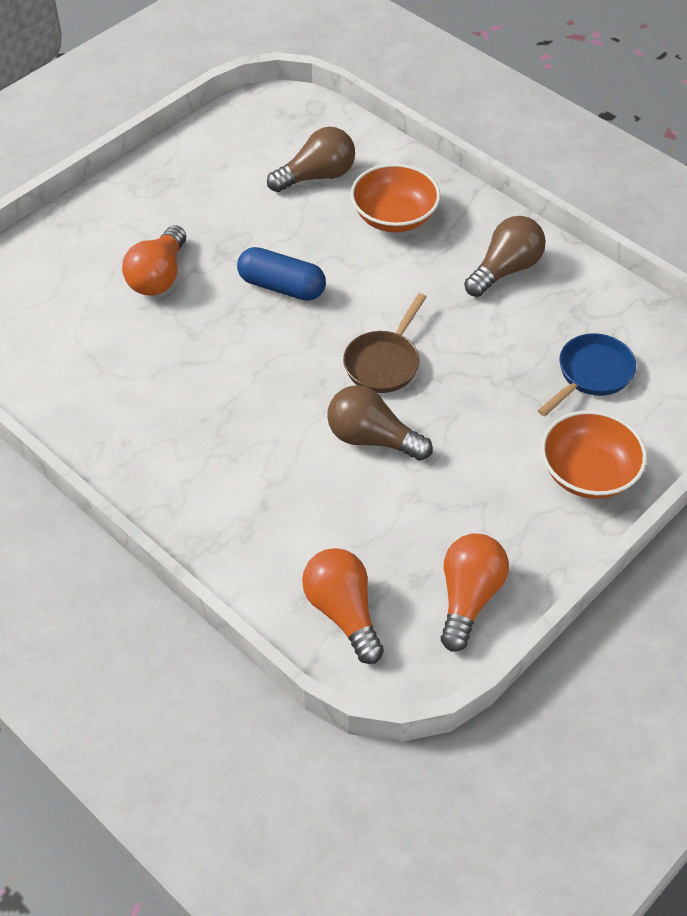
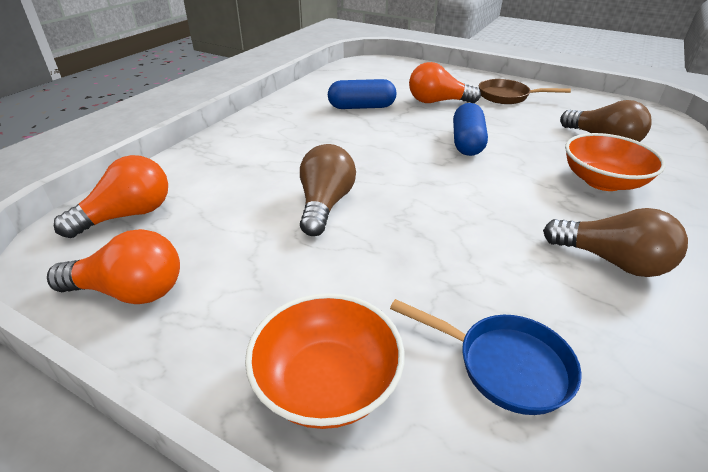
camera: 75 degrees right, 15 degrees down
(142, 358) = (361, 107): none -> blue capsule
(384, 362) = (418, 199): brown pan -> brown pan (507, 96)

